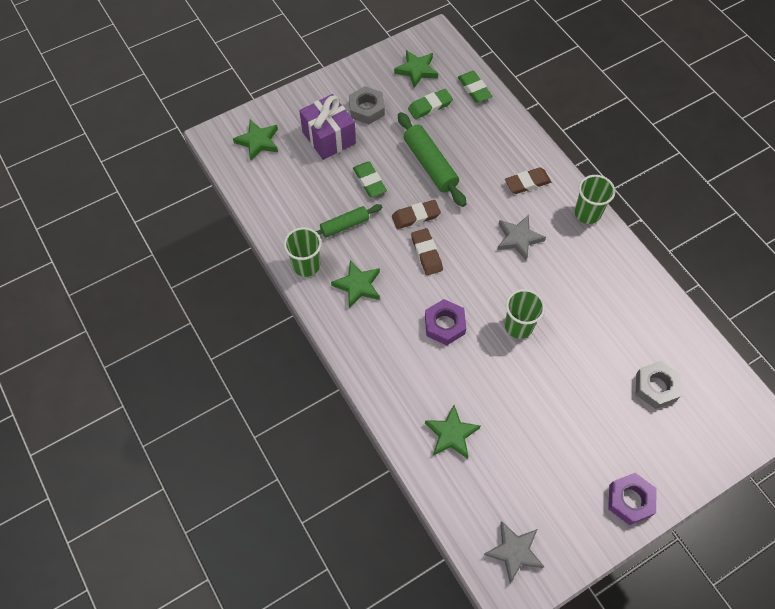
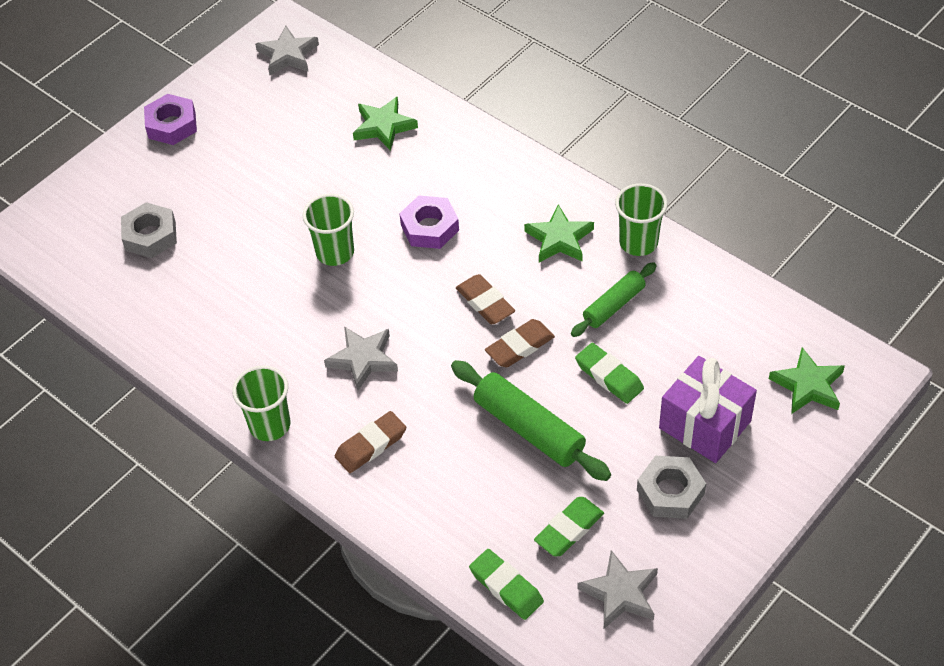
camera: 165 degrees right, 10 degrees down
(416, 70) = (620, 593): green star -> grey star

